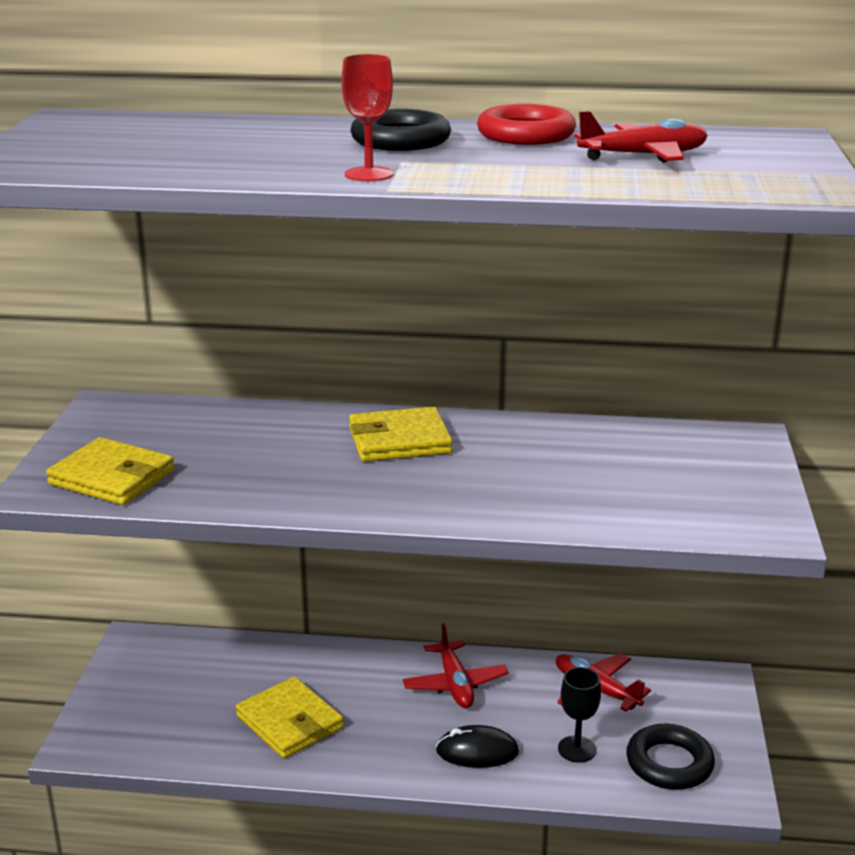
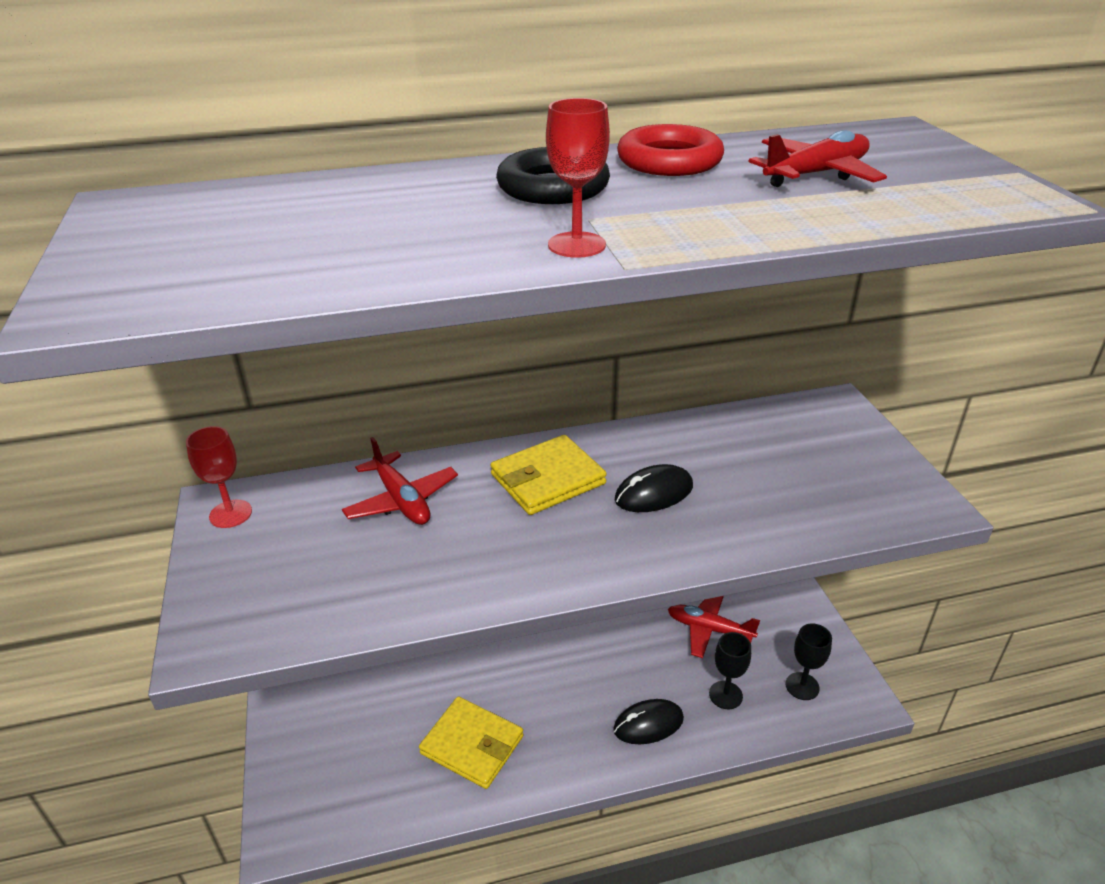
camera: 20 degrees left, 10 degrees up
(109, 413) = (230, 514): none -> red goblet
(112, 477) = (282, 604): yellow wallet -> none
(455, 684) = (594, 657): red plane -> red plane (401, 500)
(492, 468) = (654, 493): none -> black mouse
(669, 763) = (802, 686): black ring -> black goblet

